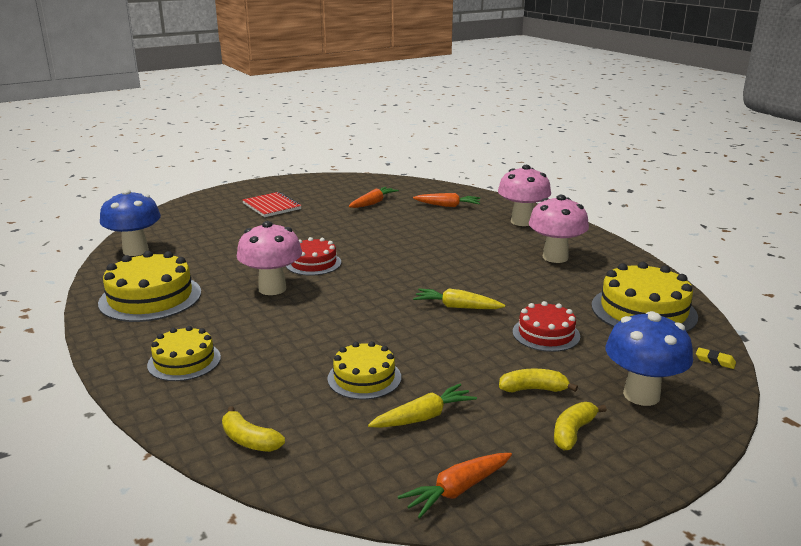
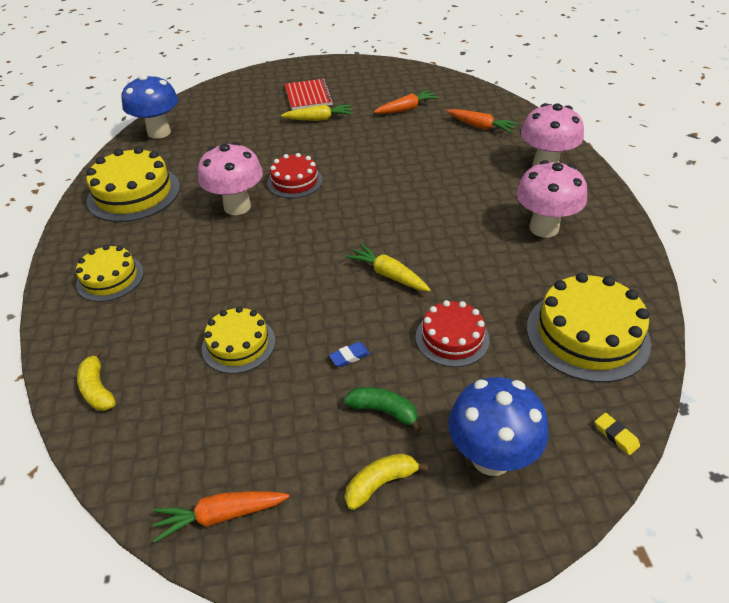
camera: 25 degrees right, 20 degrees up
(423, 417) = (255, 412): yellow carrot -> yellow carrot (319, 119)
(472, 363) = (349, 356): none -> blue eraser
(533, 389) = (384, 411): yellow banana -> green banana

